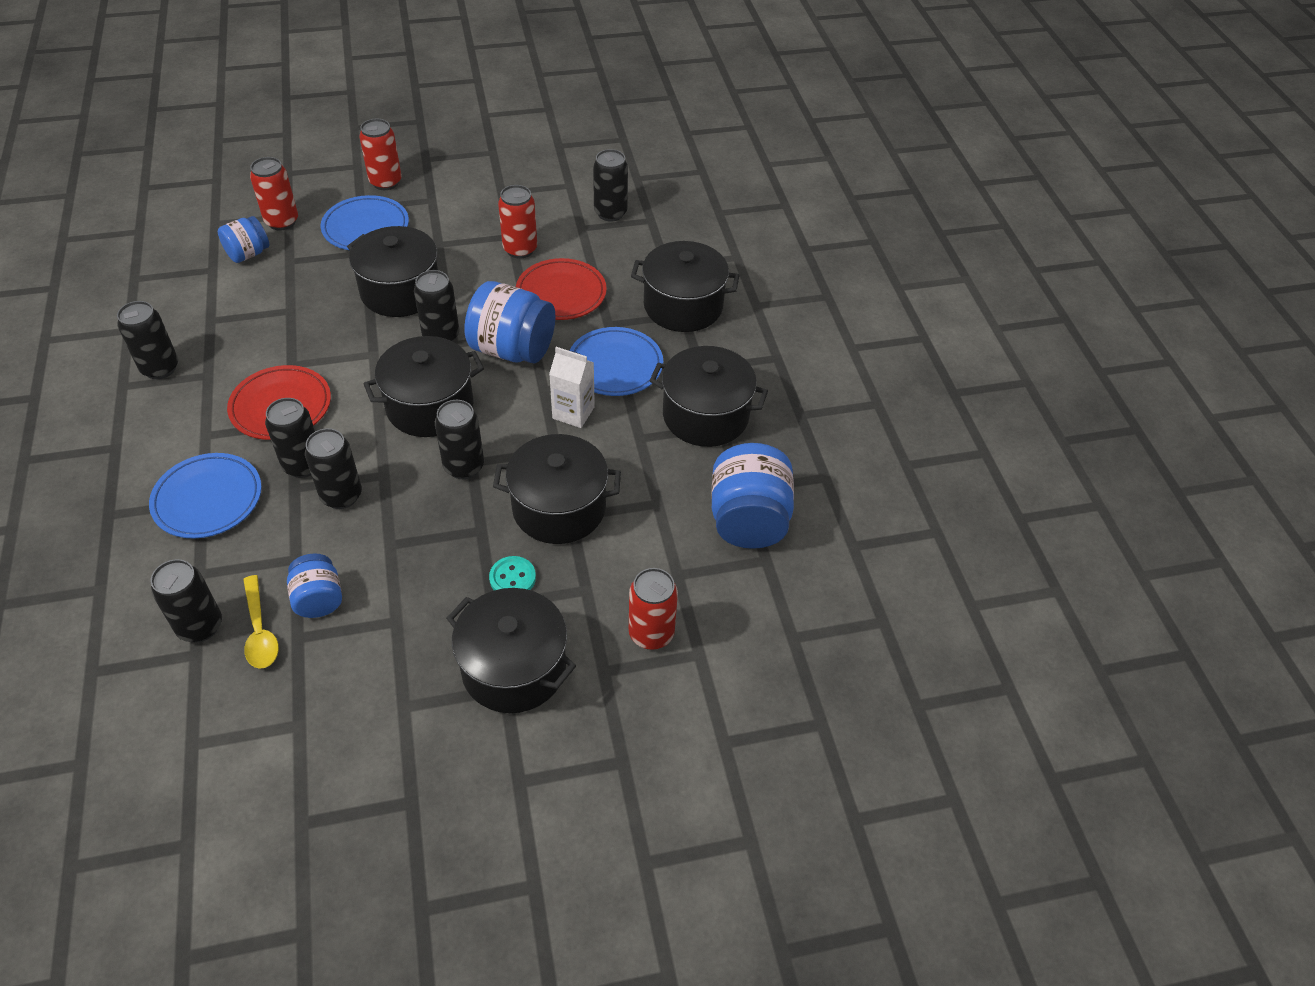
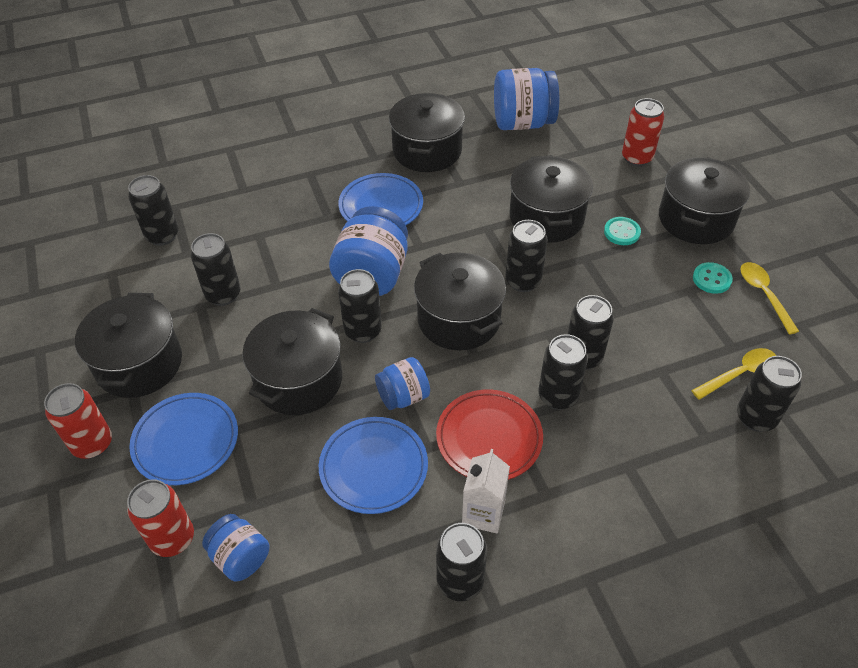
camera: 95 degrees left, 0 degrees up
(208, 499) = (624, 461): blue plate -> blue plate (373, 467)
(319, 599) = (692, 343): blue jar -> blue jar (403, 396)
(360, 700) = (764, 295): none -> yellow spoon
(405, 651) = (711, 279): none -> turquoise button
(520, 249) = (223, 294): red can -> black can
(561, 293) = (289, 254): red plate -> none
(573, 413) = (442, 224): white carton -> white carton (483, 513)
(683, 306) = (299, 174): black pot -> black pot (139, 363)

